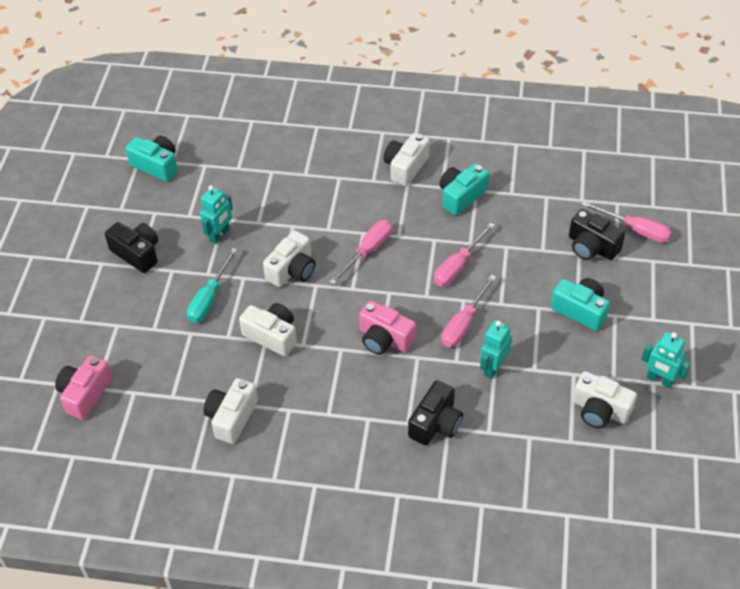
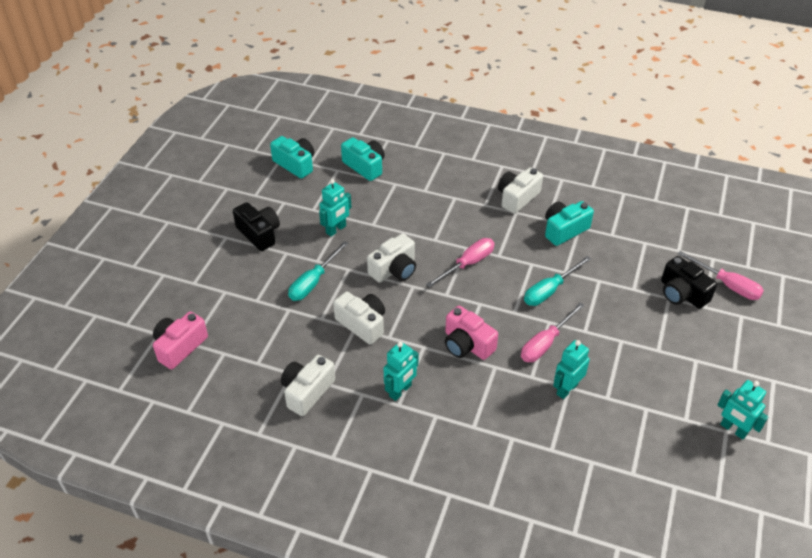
camera: 10 degrees right, 5 degrees down
(327, 399) = (400, 391): none -> turquoise robot
(435, 423) = (500, 432): black camera -> none
(458, 266) = (549, 290): pink screwdriver -> turquoise screwdriver
(580, 310) = (662, 350): turquoise camera -> turquoise camera (365, 166)
(600, 410) = (667, 448): white camera -> none

